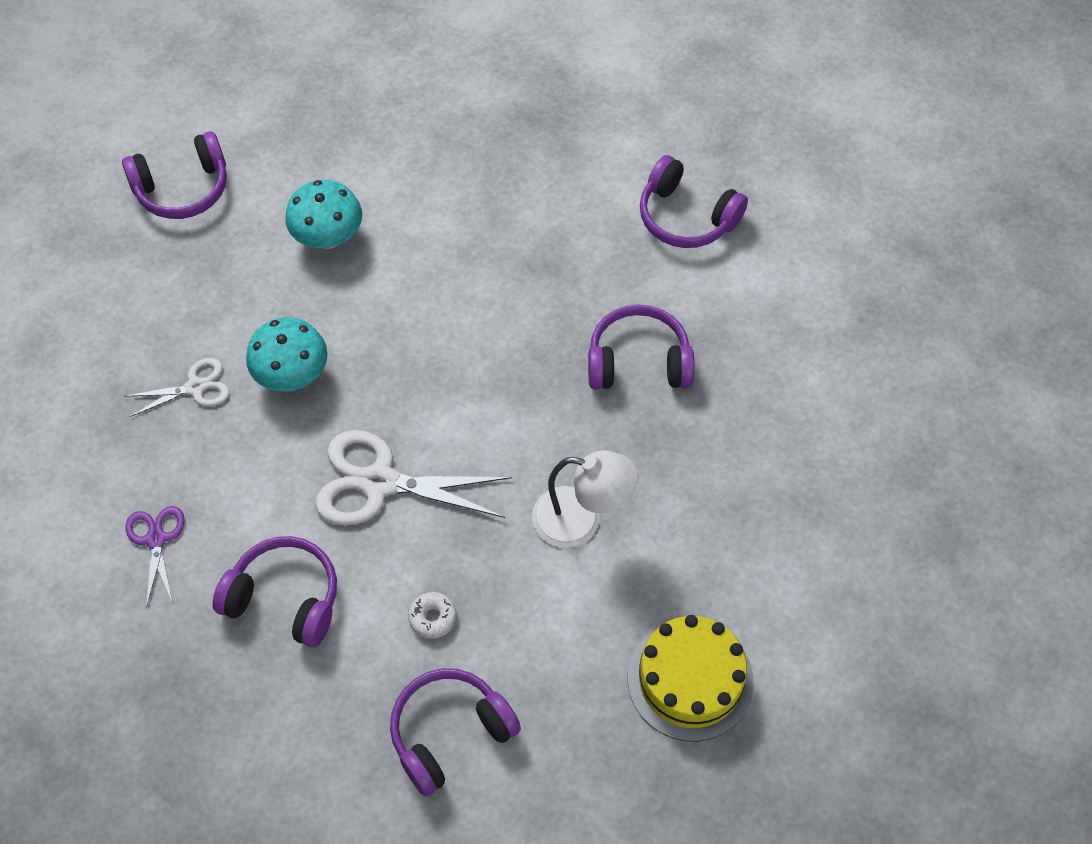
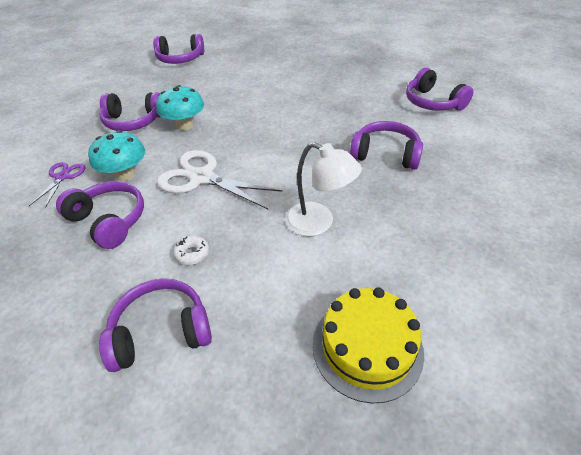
camera: 20 degrees right, 15 degrees down
(196, 387) = (133, 121): white scissors -> purple headphones
(328, 237) = (236, 82): turquoise mushroom -> turquoise mushroom (125, 175)

